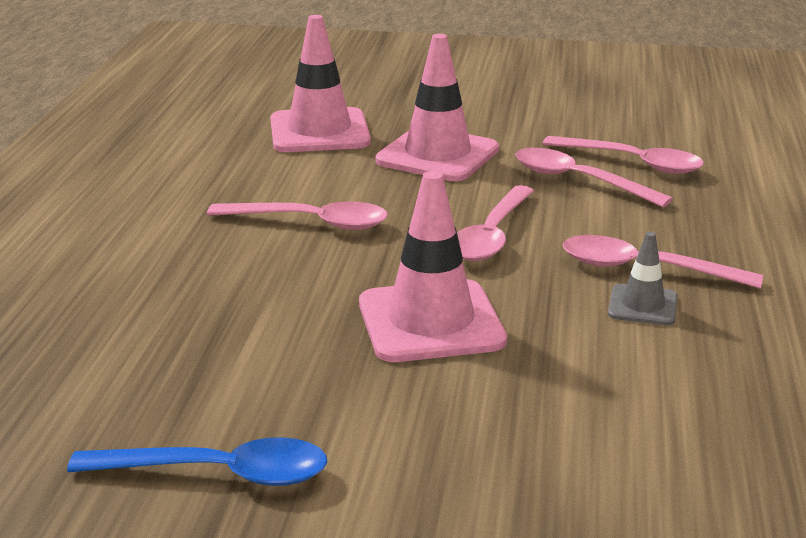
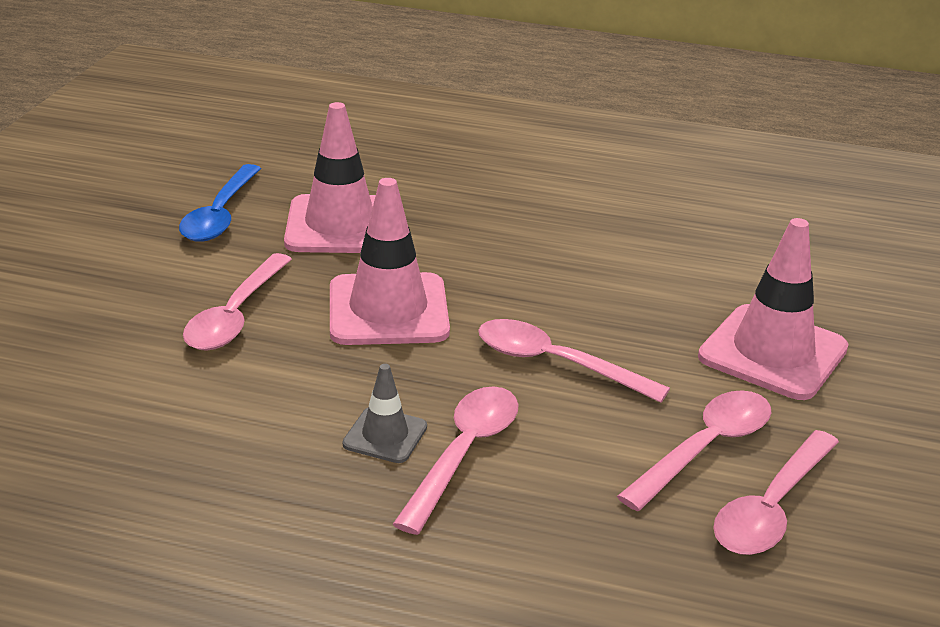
camera: 95 degrees right, 5 degrees up
(311, 222) = (592, 265): pink spoon -> pink spoon (236, 315)
(319, 131) = (830, 281): pink traffic cone -> pink traffic cone (340, 225)

